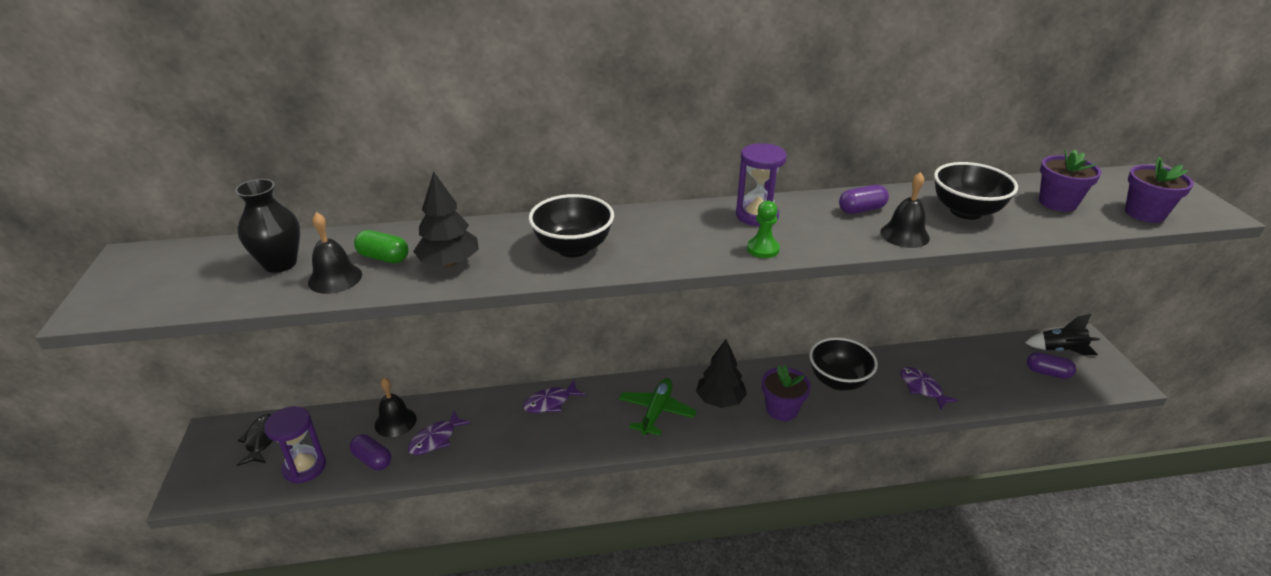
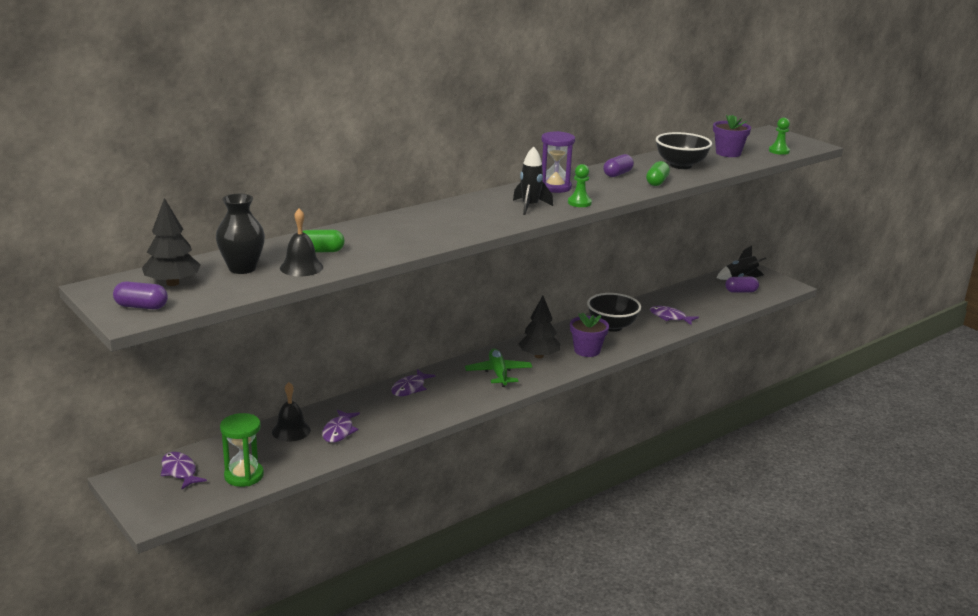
camera: 30 degrees left, 10 degrees down
(261, 440) = (180, 471): black fish -> purple fish
(304, 467) = (244, 476): purple hourglass -> green hourglass
(372, 460) = (299, 456): purple capsule -> purple capsule (141, 307)
(449, 263) = (375, 245): black tree -> black tree (173, 283)
(573, 248) = (453, 223): black bowl -> none
(692, 242) = (530, 207): none -> black rocket
(904, 235) = (657, 182): black bell -> green capsule
(1144, 213) = (779, 151): purple flower pot -> green pawn

